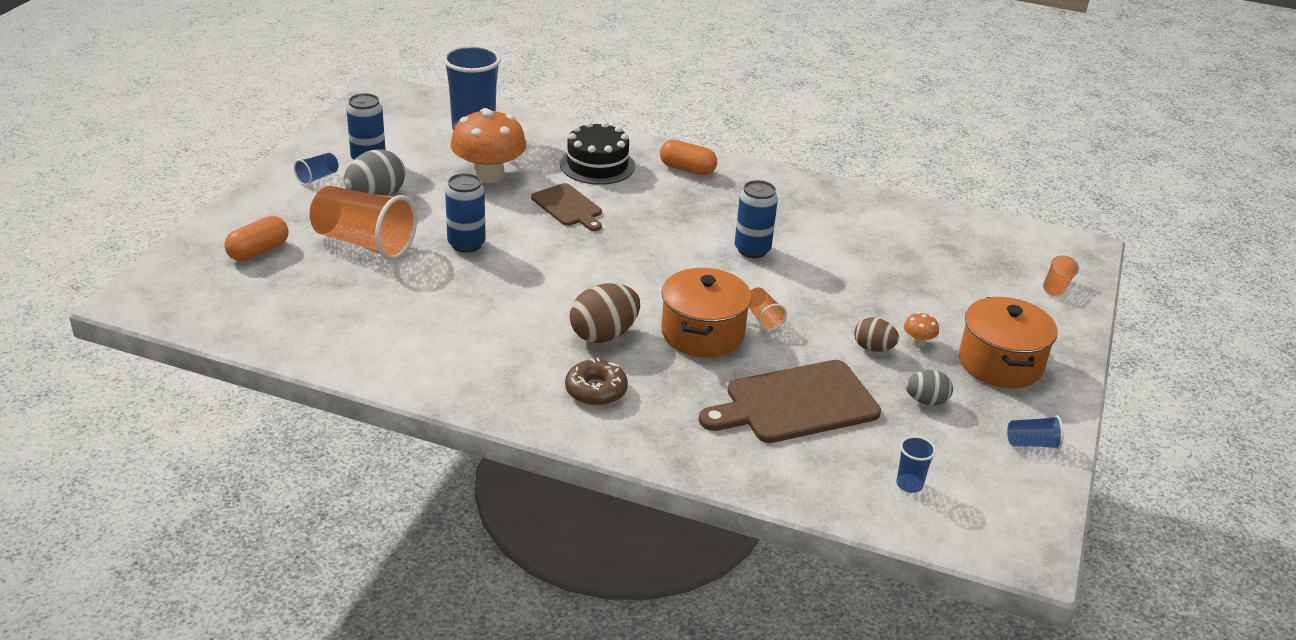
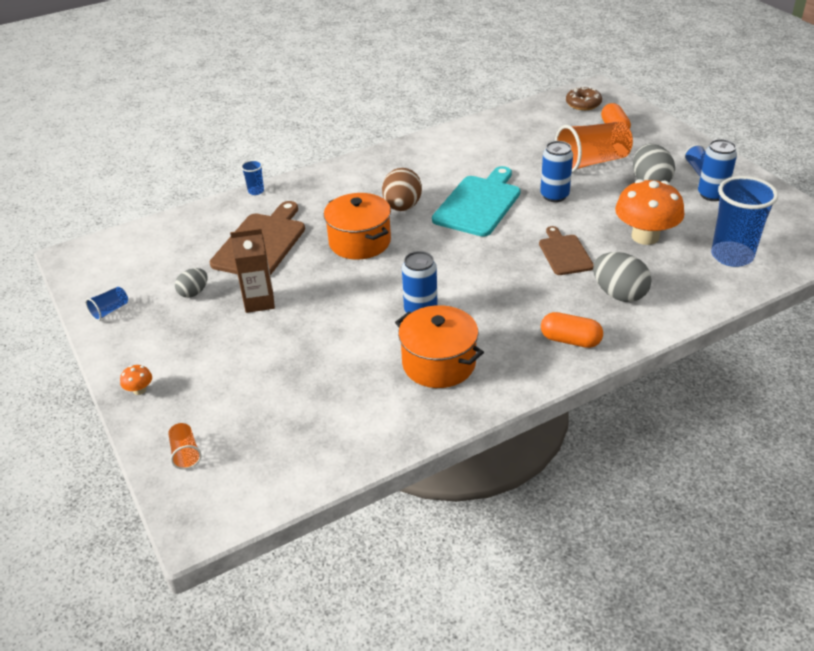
camera: 135 degrees right, 5 degrees up
(537, 285) = (479, 204): none -> turquoise cutting board
(568, 207) = (564, 253): brown cutting board -> brown cutting board turned 75 degrees clockwise
(596, 390) = (360, 185): brown donut -> brown donut (583, 104)
(597, 165) = (619, 294): black cake -> grey egg
(687, 169) = (570, 340): orange capsule -> orange capsule turned 45 degrees clockwise
(763, 318) = (344, 273): orange cup -> none
(873, 348) = (259, 302): brown egg -> brown carton
(909, 485) = (159, 246): blue cup -> blue cup (256, 191)
(918, 342) = (238, 326): orange mushroom -> orange mushroom (139, 390)
(1000, 363) = (172, 349): orange pot -> orange pot (439, 363)

